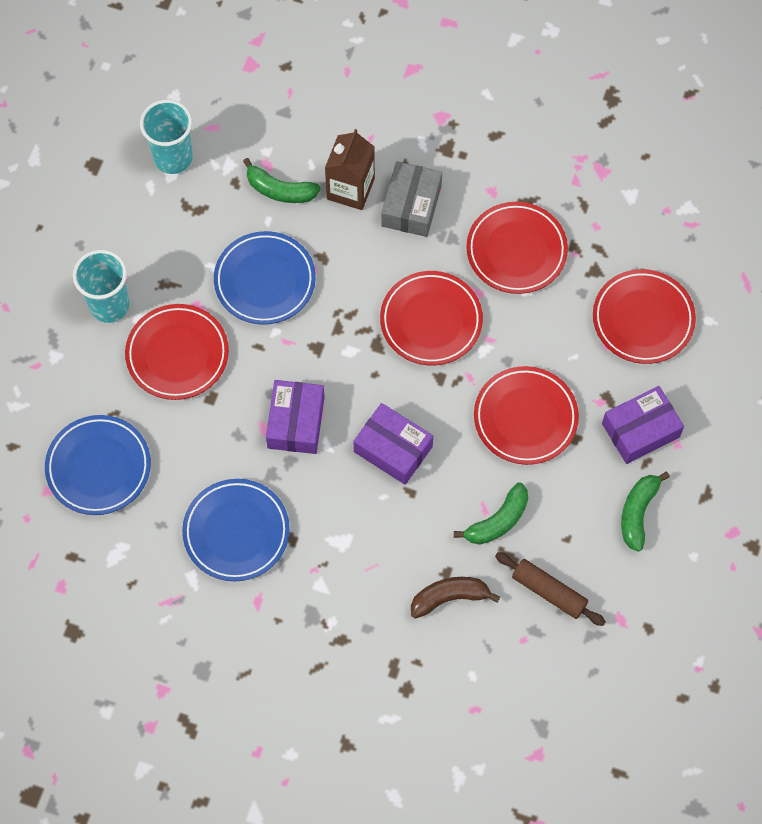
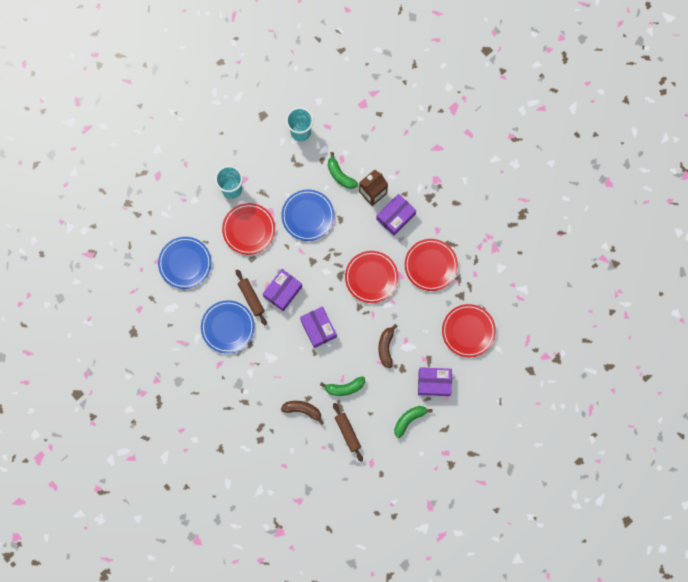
camera: 30 degrees right, 10 degrees up
(248, 462) = (251, 298): none -> brown rolling pin
(411, 206) = (395, 216): grey box -> purple box
(525, 418) = (386, 347): red plate -> brown banana

